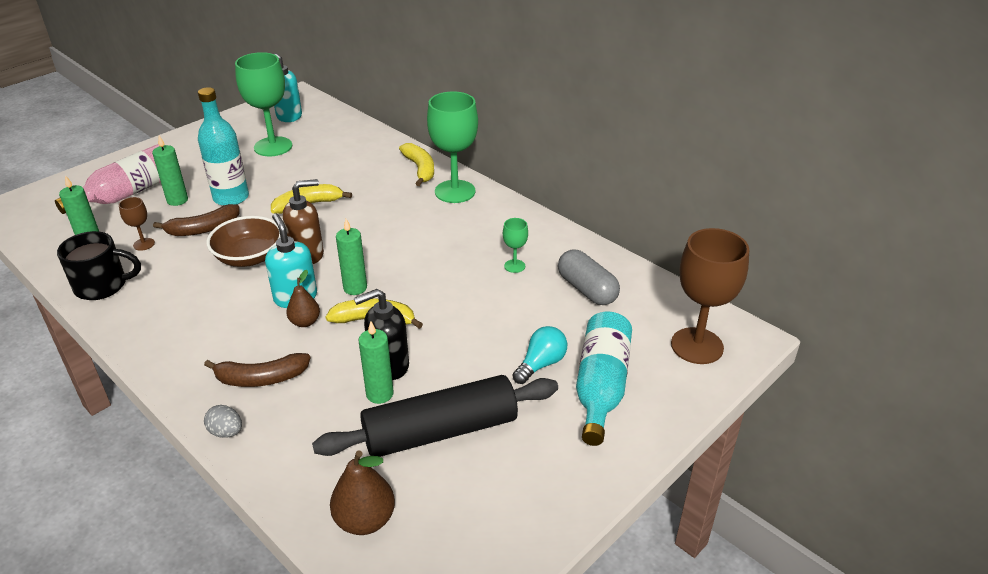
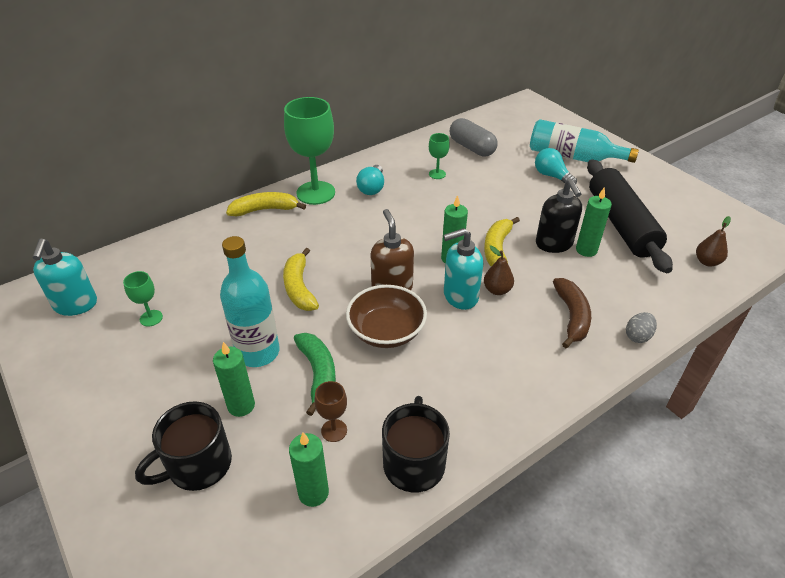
camera: 80 degrees left, 5 degrees up
(128, 193) = (198, 465): pink bottle -> black mug
(203, 229) = (318, 374): brown banana -> green banana
(273, 146) = (151, 318): green goblet -> green goblet, size x0.46
(365, 520) = (707, 262): brown pear -> brown pear, size x0.66
(472, 224) = (372, 188): none -> turquoise light bulb
(587, 289) = (471, 147): grey capsule -> grey capsule turned 75 degrees clockwise
(697, 346) = (534, 119): brown goblet -> none

